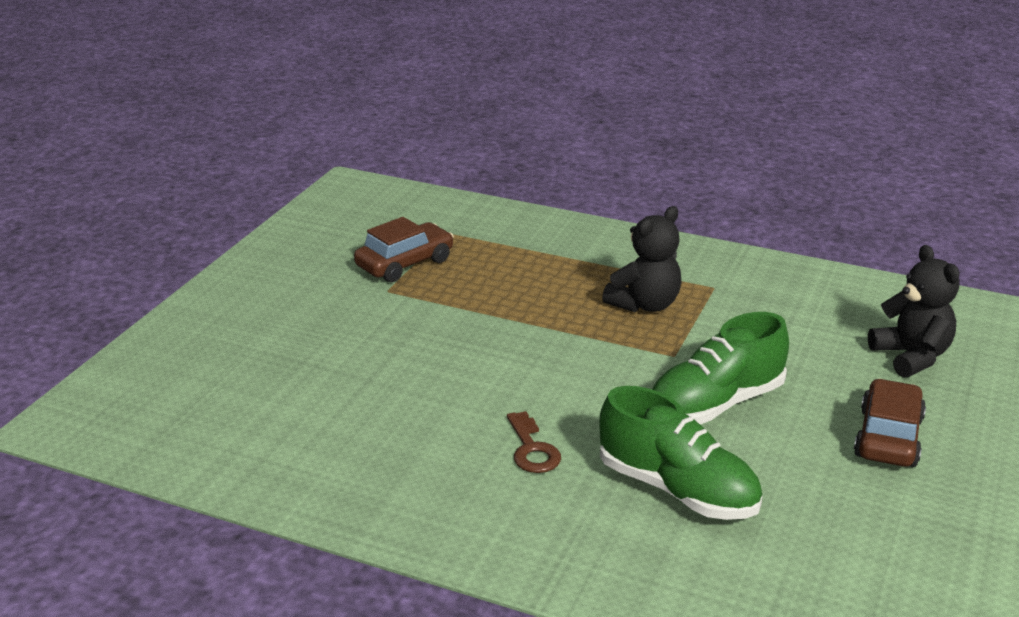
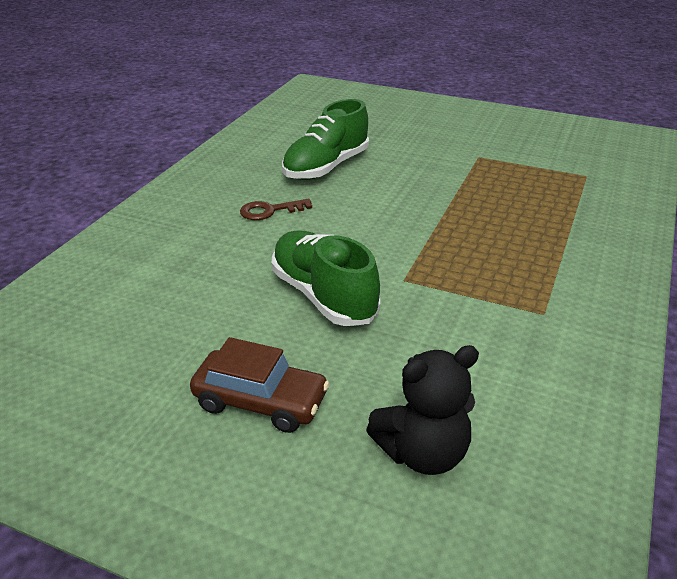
camera: 90 degrees right, 5 degrees up
(405, 263) = (523, 161): brown car -> none
(645, 304) = (492, 268): black teddy bear -> none
(677, 490) = (208, 268): green shoe -> green shoe (326, 167)

